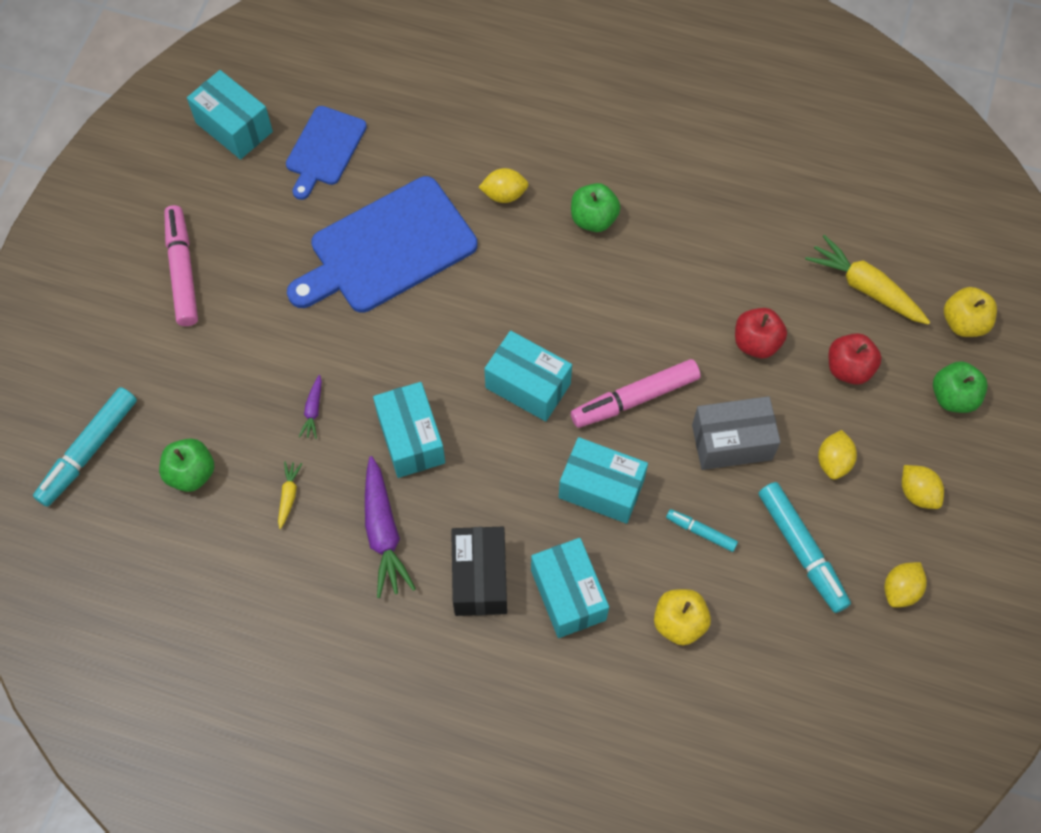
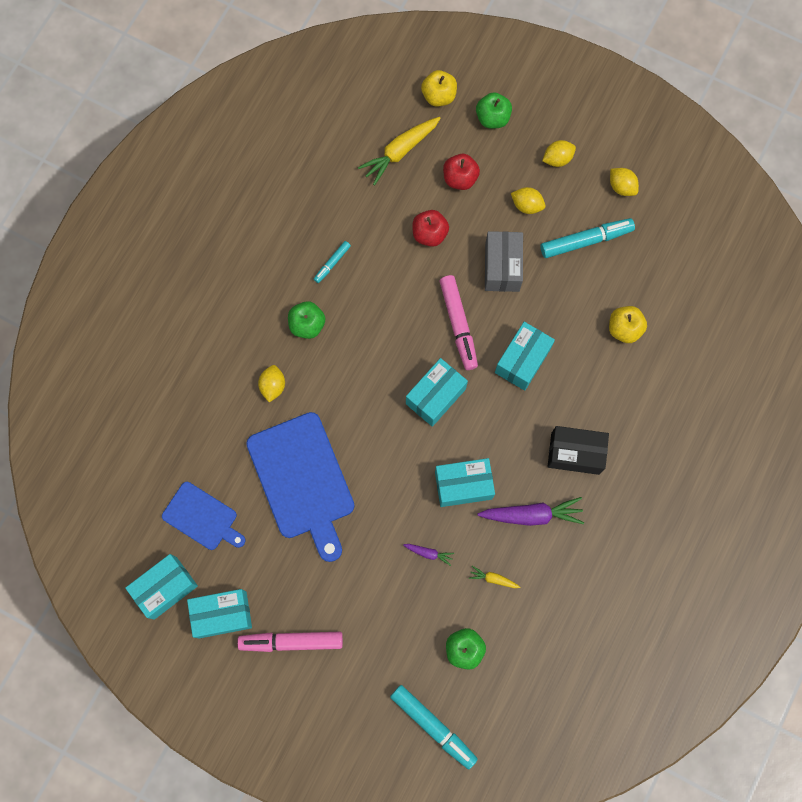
camera: 80 degrees left, 10 degrees up
(568, 595) = (595, 396): turquoise box -> turquoise box (222, 614)
(701, 532) = (563, 301): turquoise marker -> turquoise marker (332, 263)

